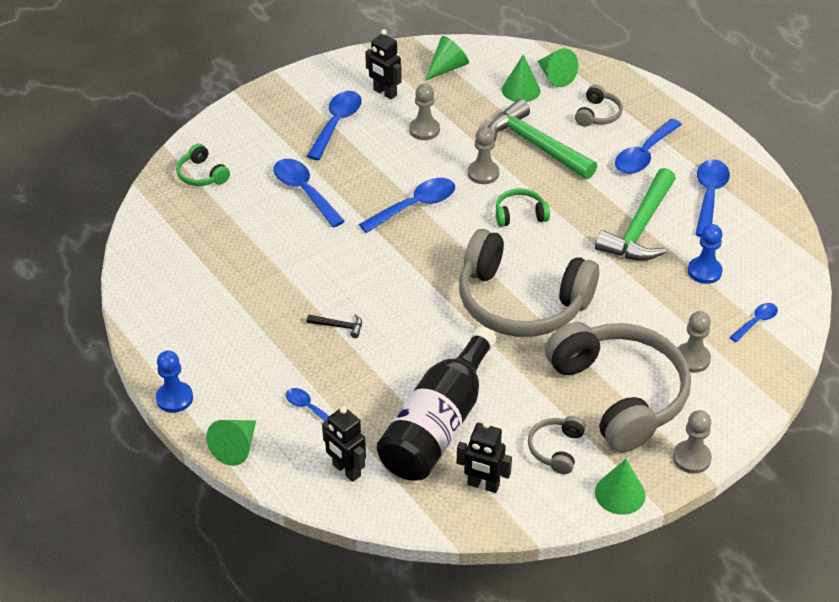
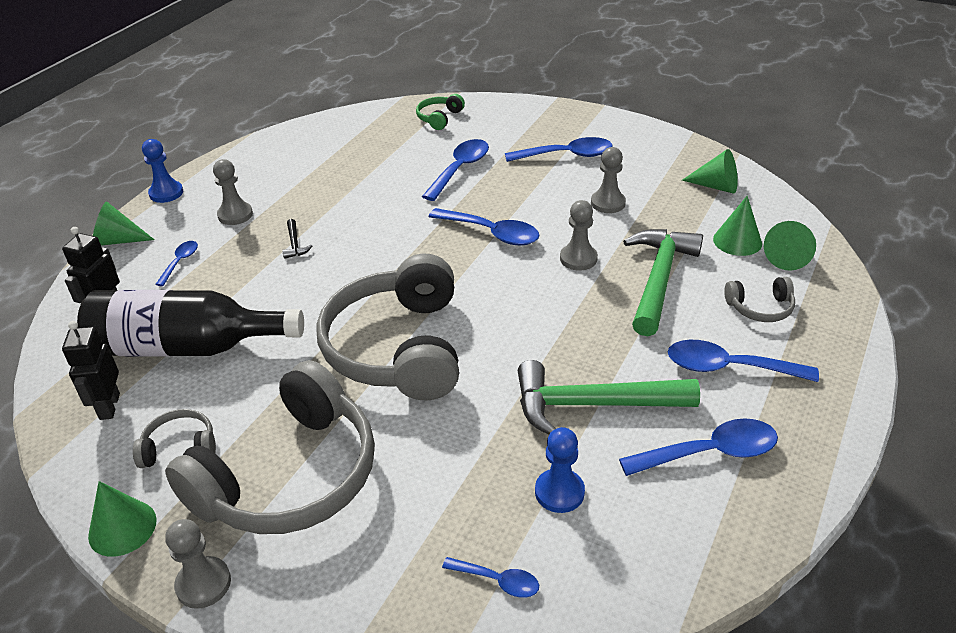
camera: 65 degrees right, 5 degrees down
(384, 93) = (637, 165): black robot -> none
(520, 214) = (536, 303): green headphones -> none
(692, 359) = (386, 529): grey pawn -> grey pawn (235, 215)

